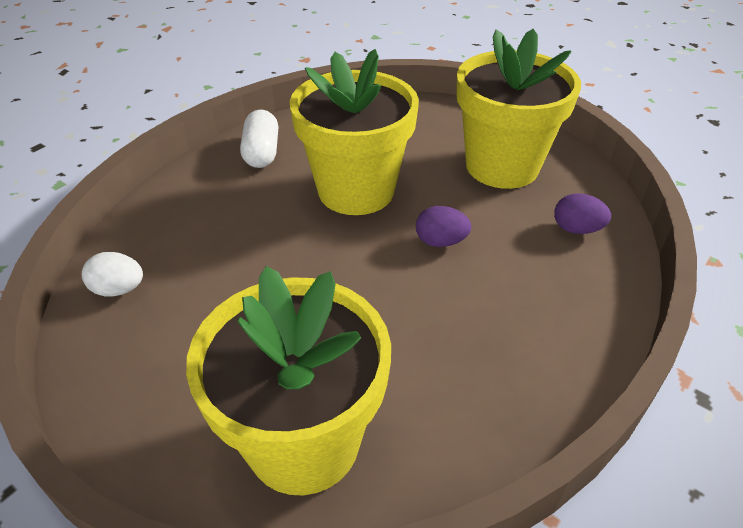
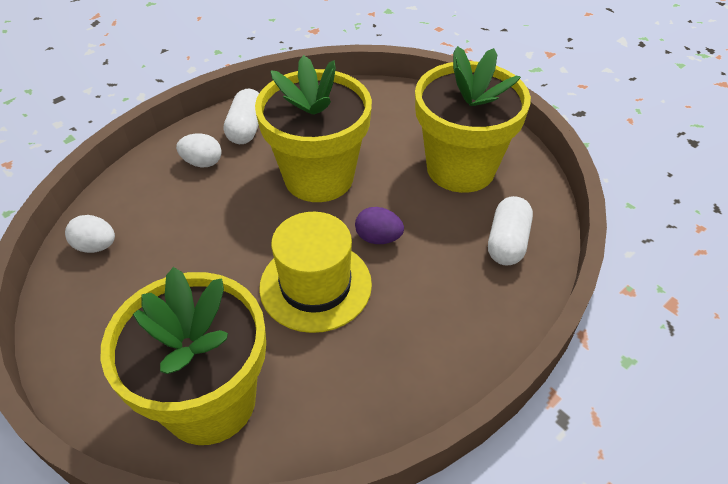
camera: 10 degrees right, 5 degrees up
(222, 190) = (202, 162): none -> white egg
(388, 298) = (315, 285): none -> yellow hat
(576, 229) = (507, 242): purple egg -> white capsule

